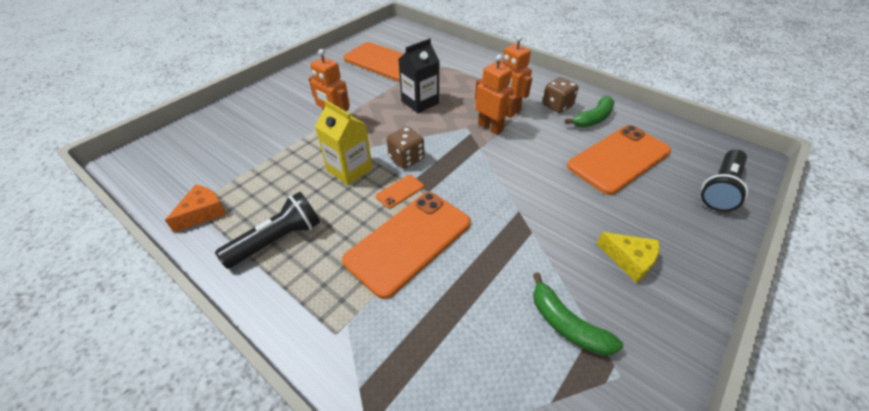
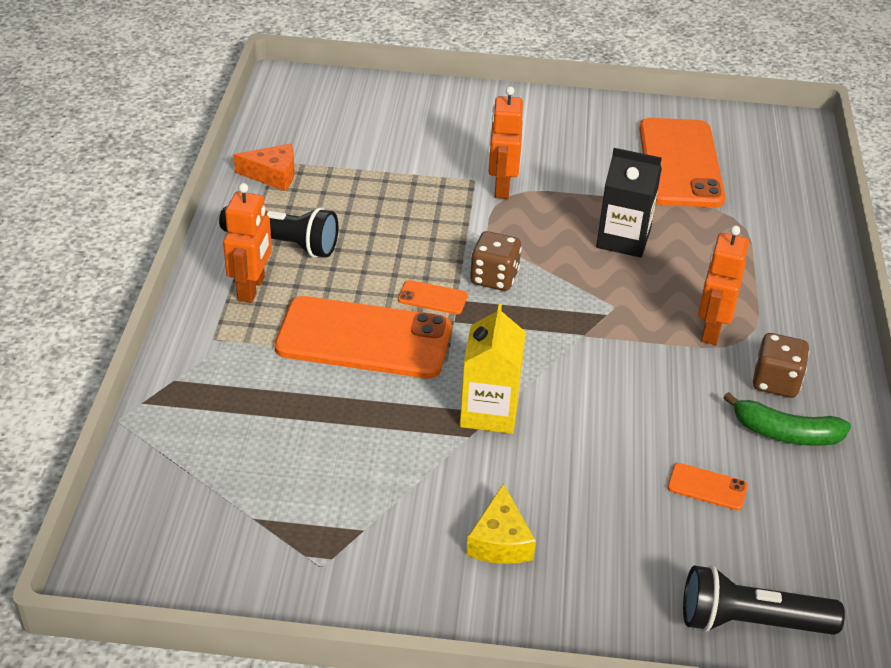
camera: 55 degrees right, 5 degrees down
(349, 169) = (429, 241): yellow carton -> yellow carton (489, 411)
(490, 127) = (640, 329): orange robot -> orange robot (252, 289)
(566, 324) = (354, 505): green banana -> none
(619, 159) = (707, 487): orange phone -> orange phone, size x0.41

